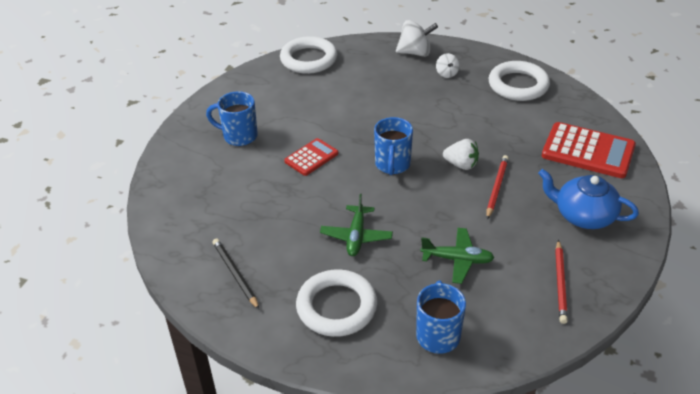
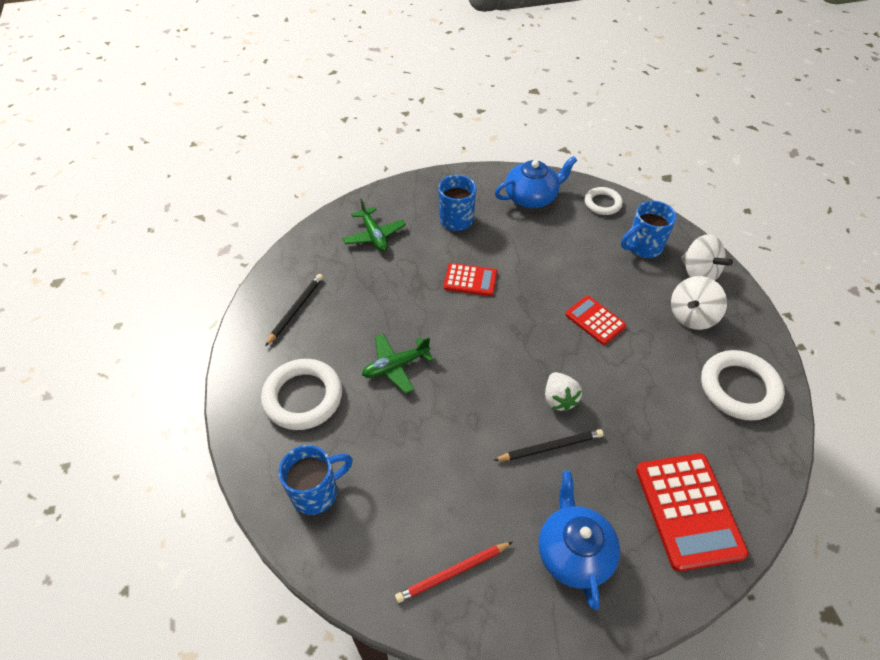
camera: 55 degrees right, 10 degrees up
(263, 88) = (532, 197): none -> blue teapot
(308, 59) = (602, 203): white ring -> white ring, size x0.59
(392, 165) = (510, 344): blue mug -> blue mug (643, 247)
(410, 116) = (595, 320): none -> red calculator
(447, 74) = (692, 316): white spinning top -> white spinning top, size x1.75
(457, 260) = (422, 462): green plane -> green plane (374, 235)
(497, 188) = (550, 447): red pencil -> black pencil

